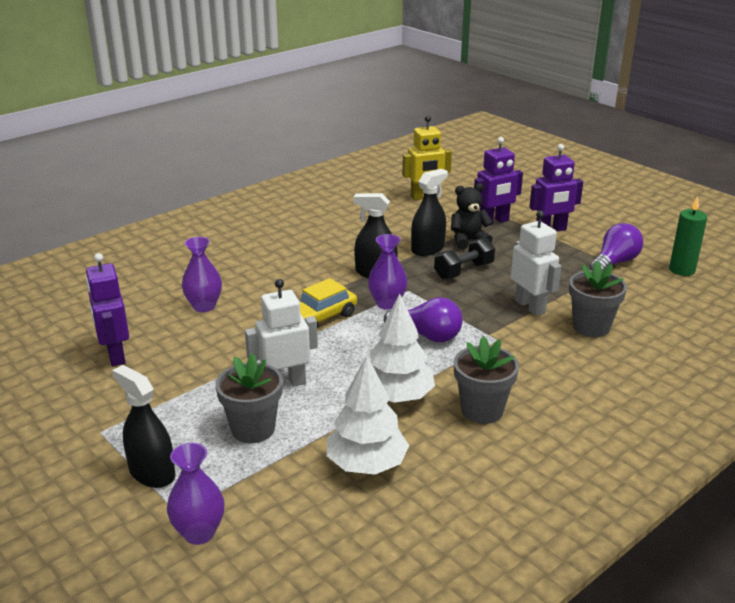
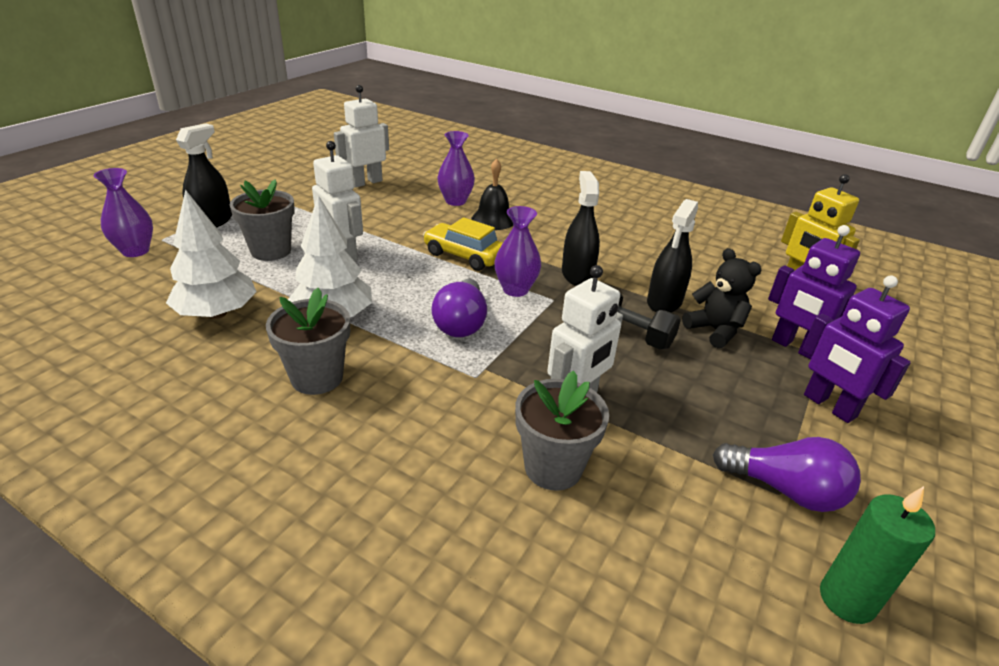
camera: 70 degrees right, 5 degrees up
(115, 355) = (366, 182): purple robot -> white robot
(257, 293) = (493, 219): none -> black bell
(427, 249) = (664, 302): black spray bottle -> black spray bottle turned 90 degrees clockwise

